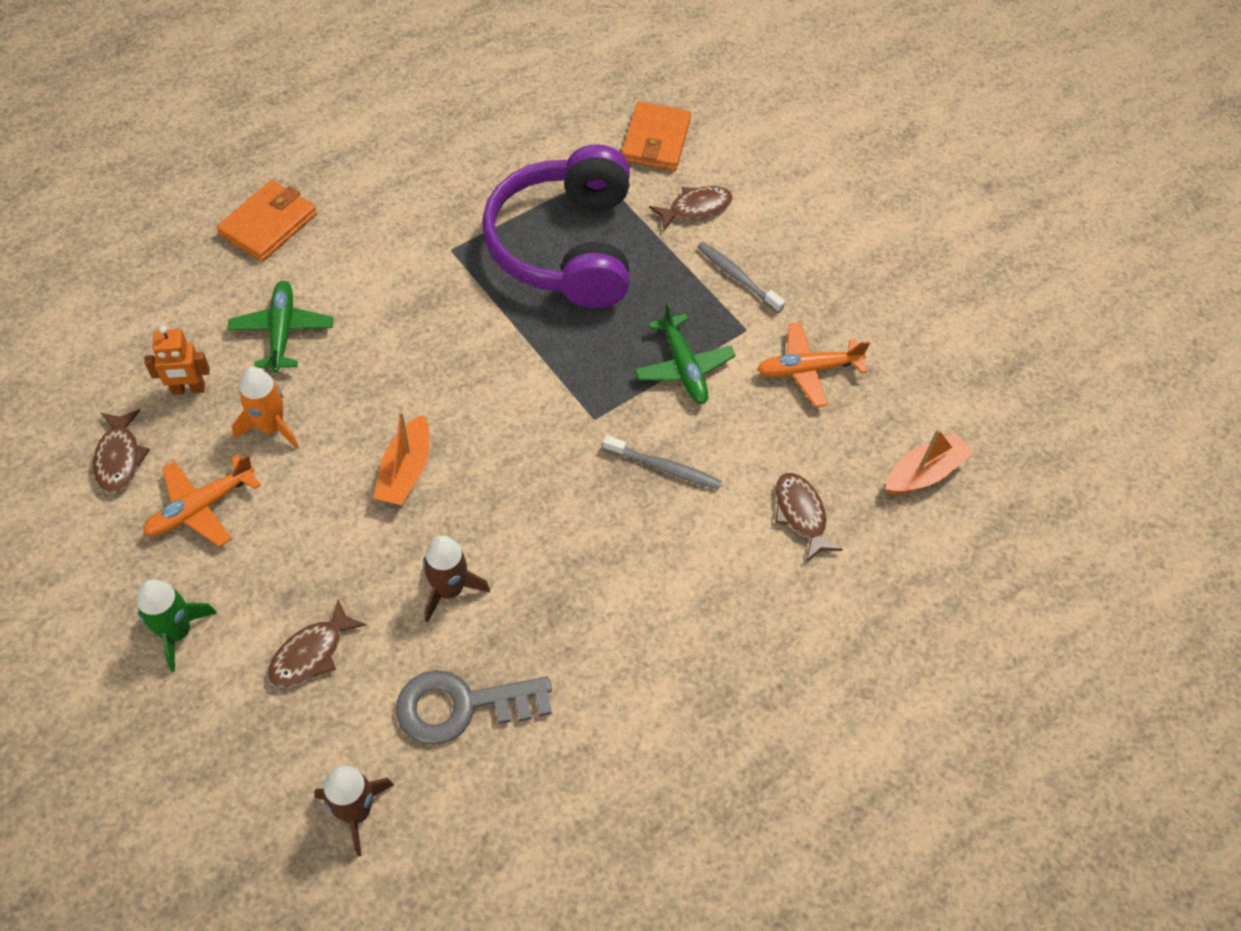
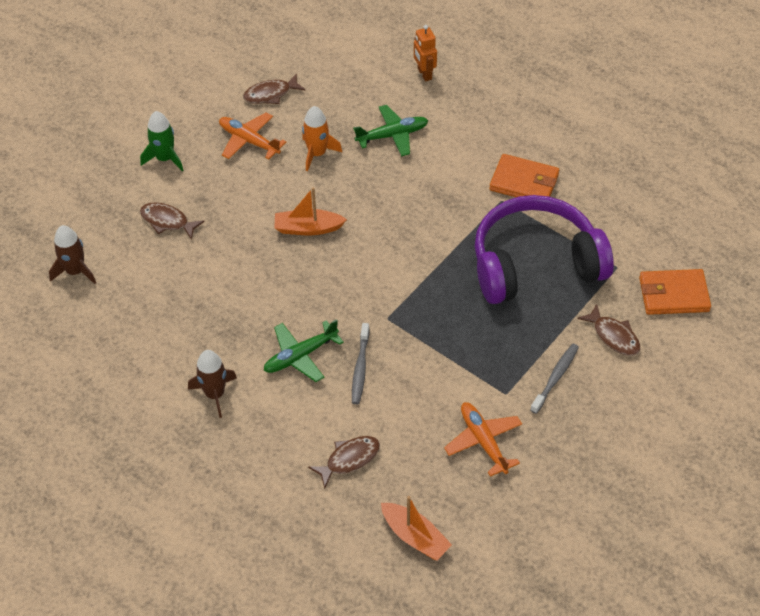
camera: 80 degrees right, 5 degrees down
(188, 389) = (330, 107): orange robot -> orange robot (424, 74)
(268, 224) = (477, 100): orange wallet -> orange wallet (524, 182)
(449, 590) = (228, 274): brown rocket -> brown rocket (215, 394)
(461, 706) = (151, 302): grey key -> none
(683, 367) = (453, 361): green plane -> green plane (300, 356)

